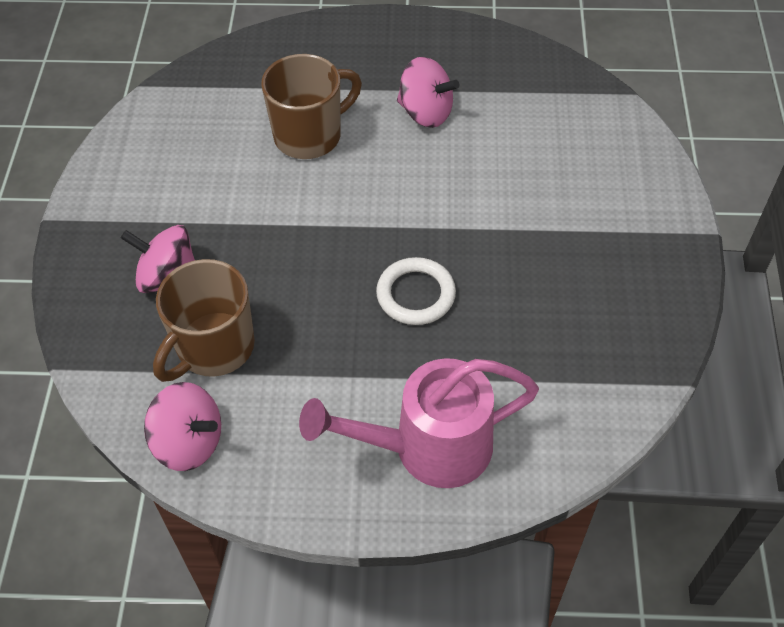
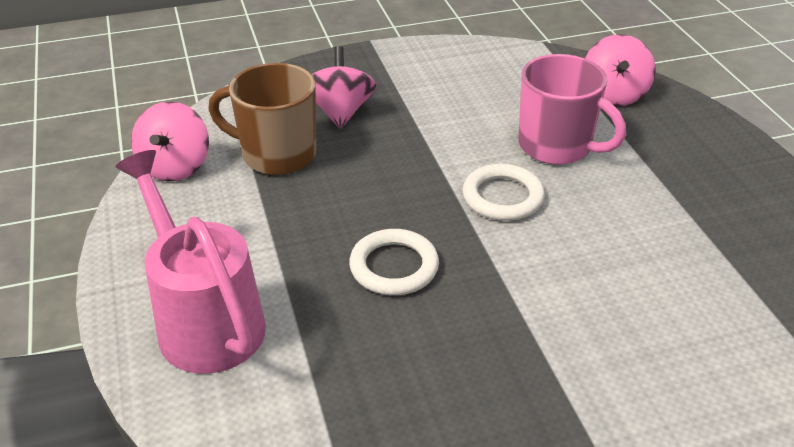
camera: 70 degrees right, 15 degrees down
(310, 135) = (557, 146): brown mug -> pink mug
(360, 195) = (502, 197): none -> white ring
(425, 113) = (652, 217): pink spinning top -> pink spinning top (614, 94)

